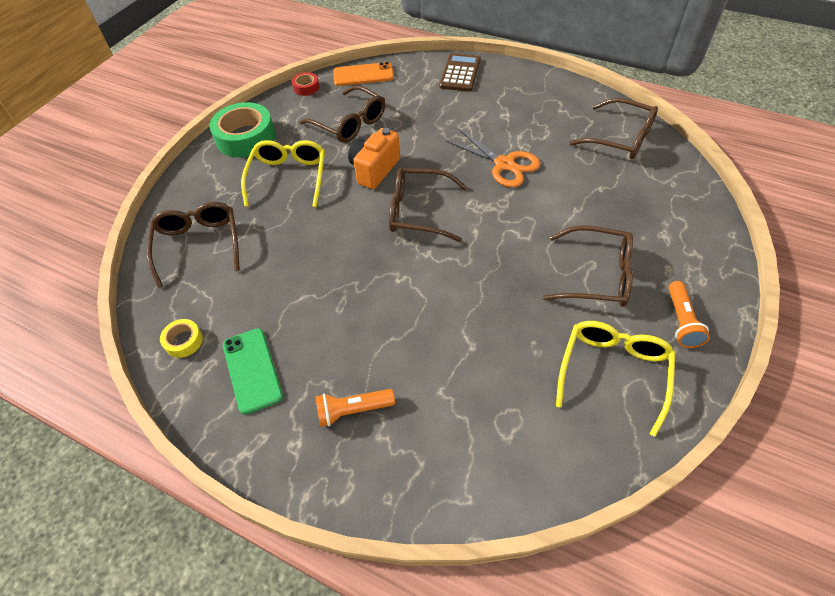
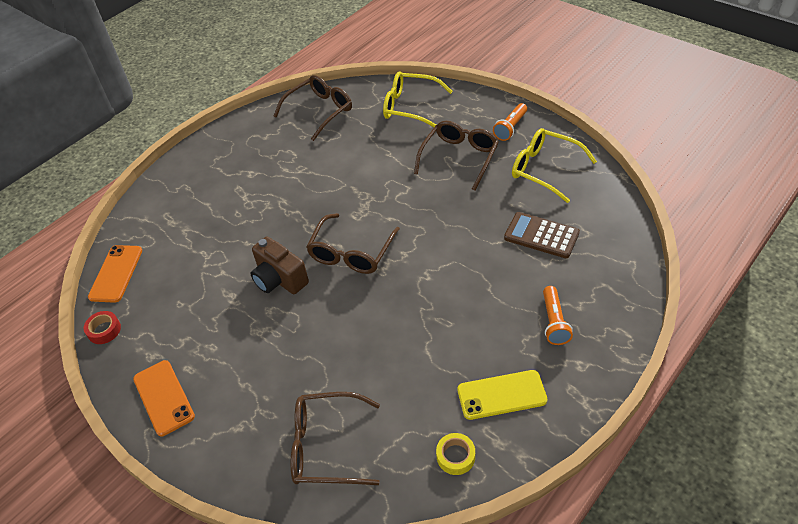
camera: 75 degrees left, 5 degrees down
(245, 137) = (164, 397): green tape -> orange phone
(252, 370) = (501, 395): green phone -> yellow phone
(288, 177) = (256, 355): yellow glasses -> yellow glasses (410, 107)
(349, 123) = (195, 293): brown glasses -> none
(374, 170) = (279, 279): orange camera -> brown camera
(460, 73) = (168, 194): brown calculator -> brown calculator (541, 235)
(504, 164) = (317, 185): orange scissors -> none
(681, 321) = (510, 128): orange flashlight -> orange flashlight turned 105 degrees clockwise

